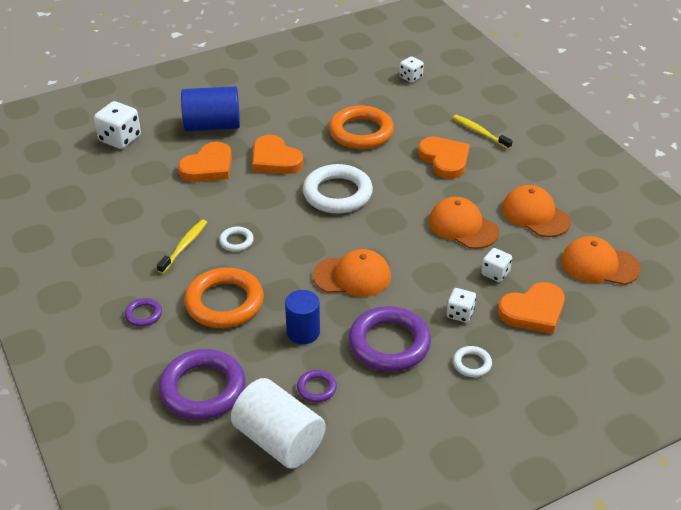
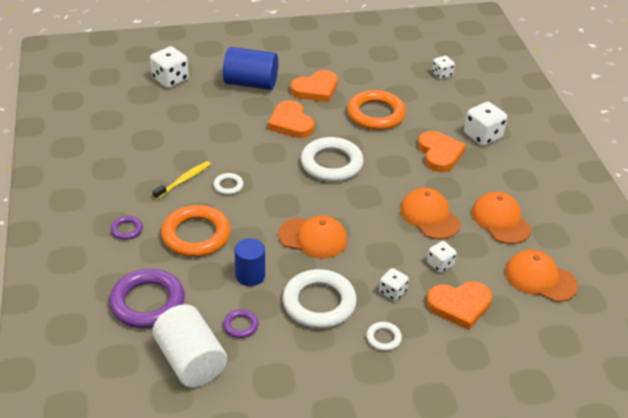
camera: 15 degrees right, 0 degrees up
(208, 167) = (232, 118): orange heart -> orange heart (316, 89)
(389, 343) = (319, 303): purple ring -> white ring
(480, 132) = (483, 136): yellow toothbrush -> white dice

